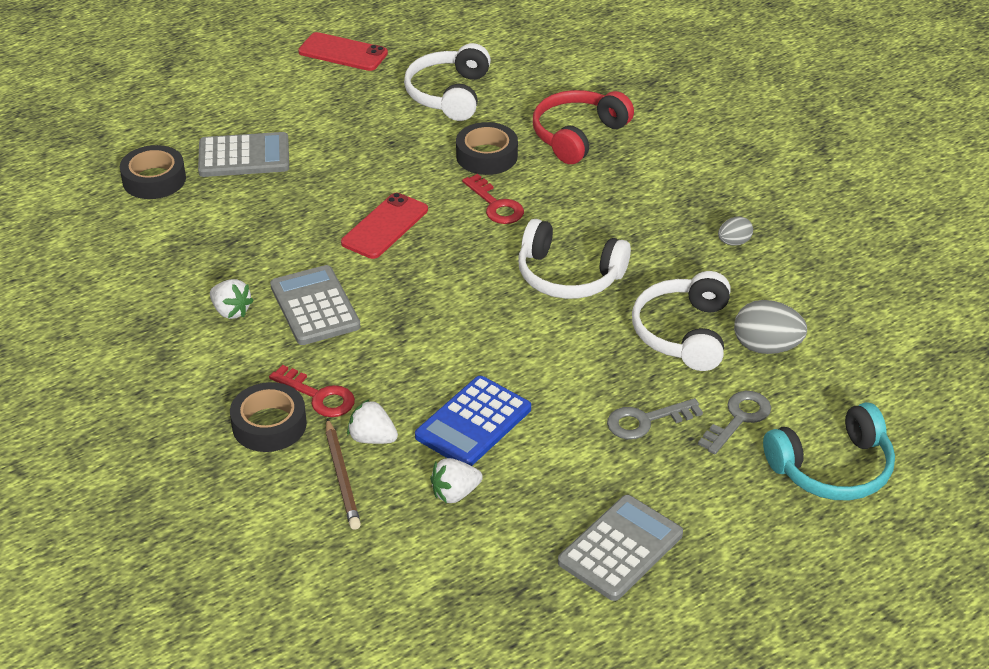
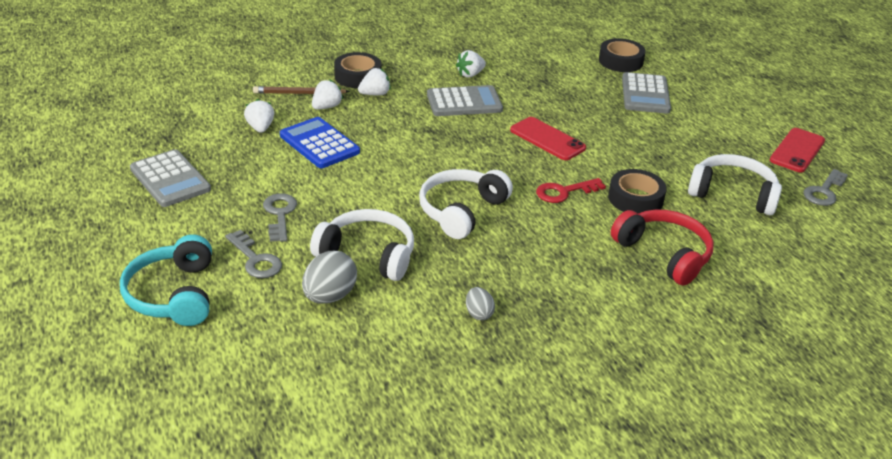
camera: 100 degrees right, 5 degrees down
(319, 396) = (375, 94): red key -> white strawberry
(420, 40) = (824, 191): none -> grey key

